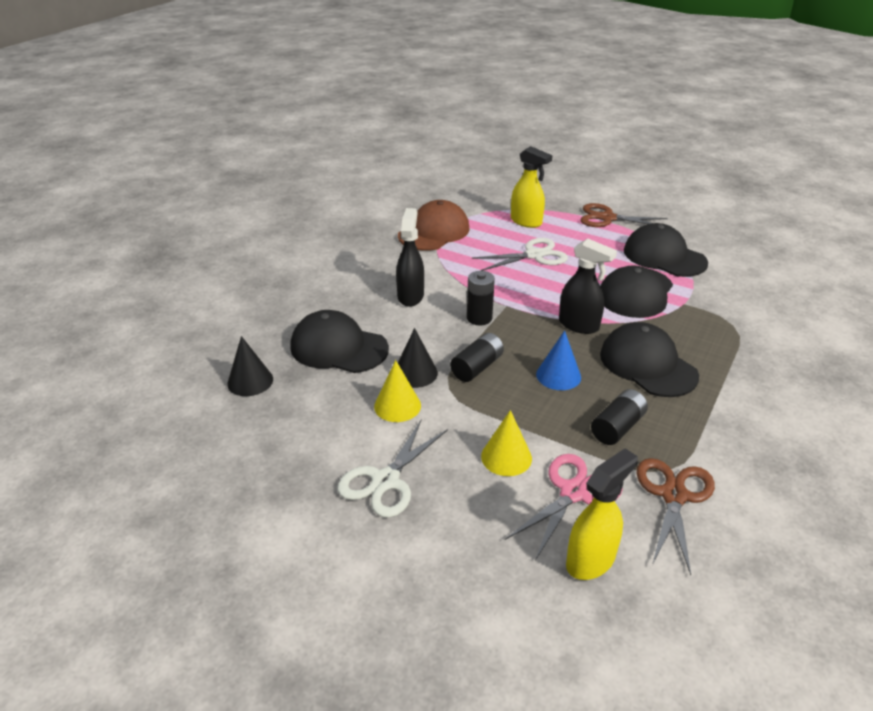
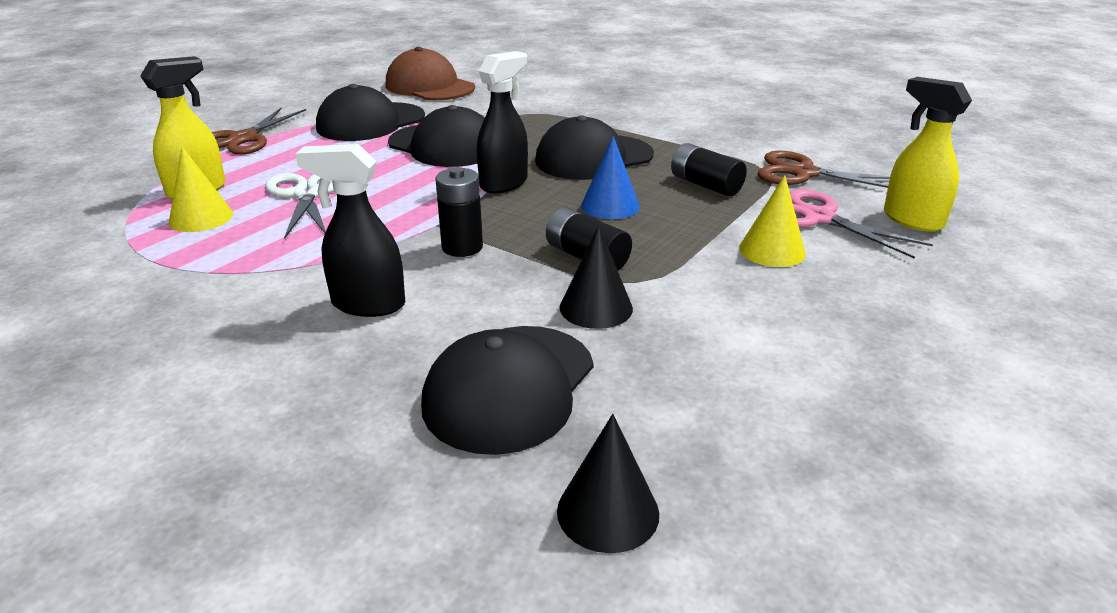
camera: 85 degrees left, 5 degrees down
(385, 481) = (846, 340): white scissors -> none
(397, 406) = (678, 326): yellow cone -> yellow cone (201, 218)
(434, 232) = (150, 271): brown cap -> brown cap (429, 86)

